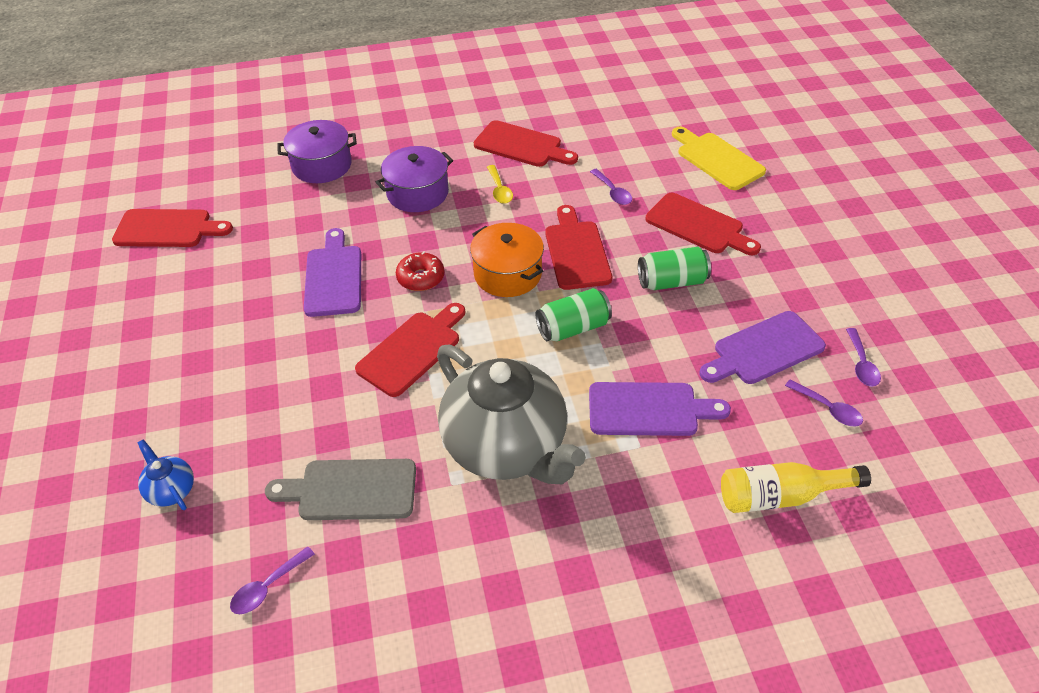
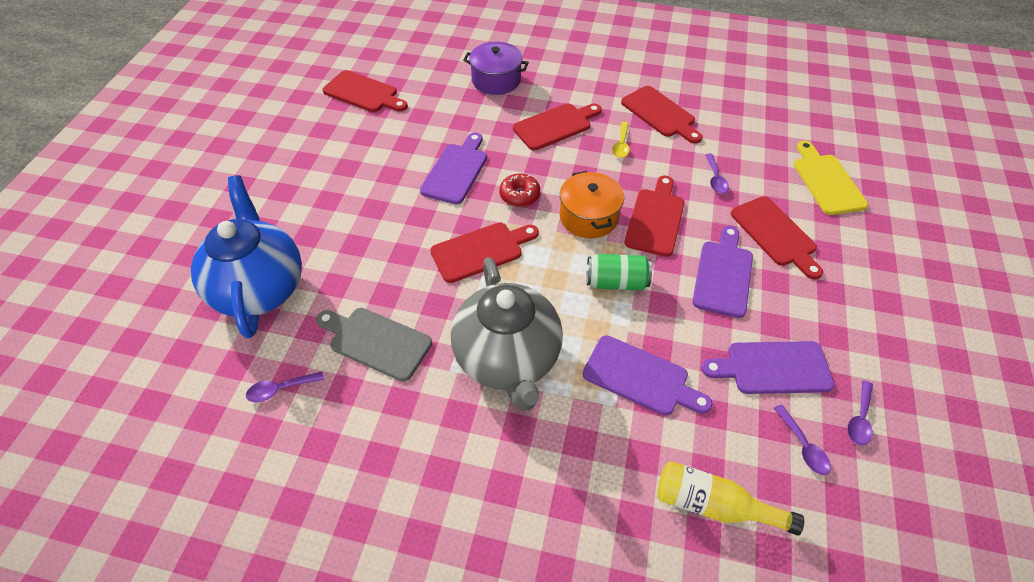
camera: 25 degrees right, 5 degrees up
(171, 490) = (259, 288): blue teapot -> blue teapot, size x2.48
(417, 193) = (555, 126): purple pot -> red cutting board
(672, 281) = (723, 275): green can -> purple cutting board

